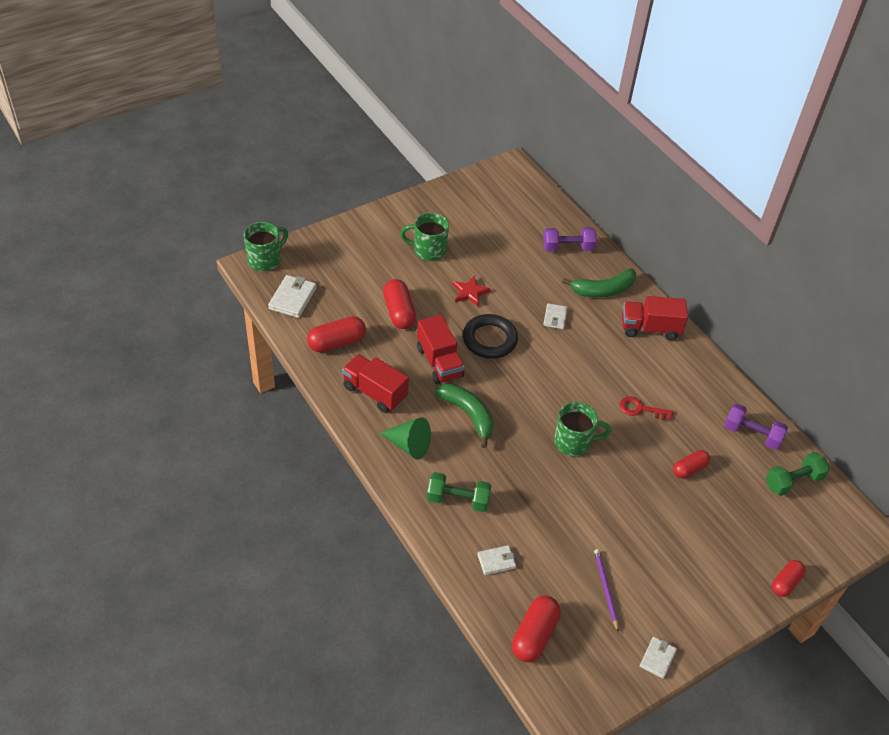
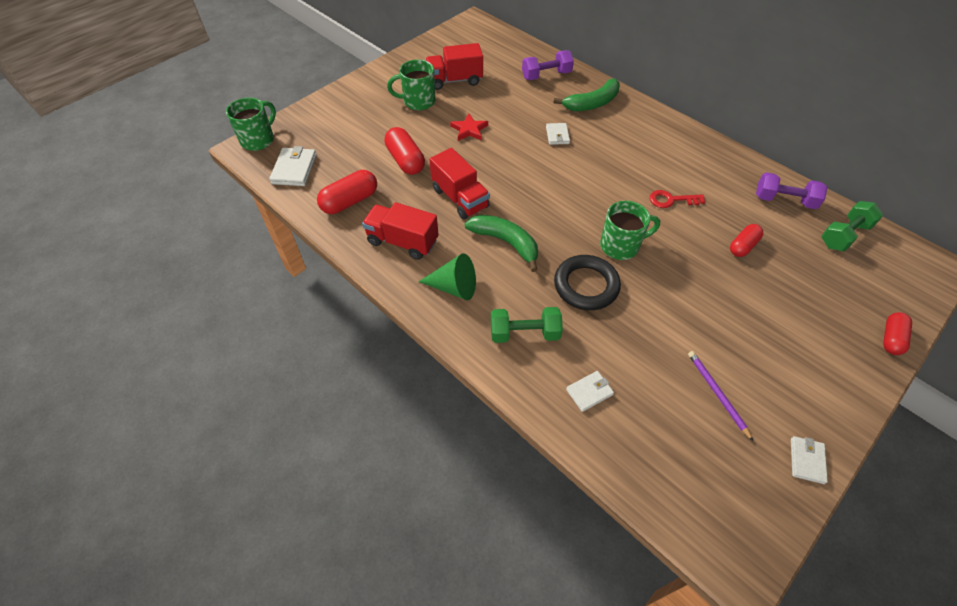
camera: 10 degrees left, 5 degrees up
(489, 339) = (502, 167): black ring -> black ring (586, 285)
(534, 635) = (663, 470): red capsule -> none
(650, 328) = (648, 127): red truck -> red truck (454, 80)

